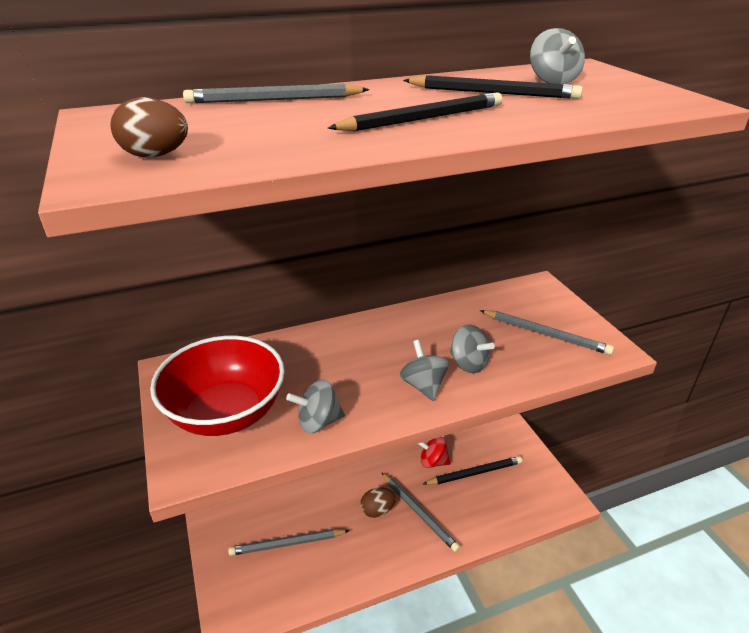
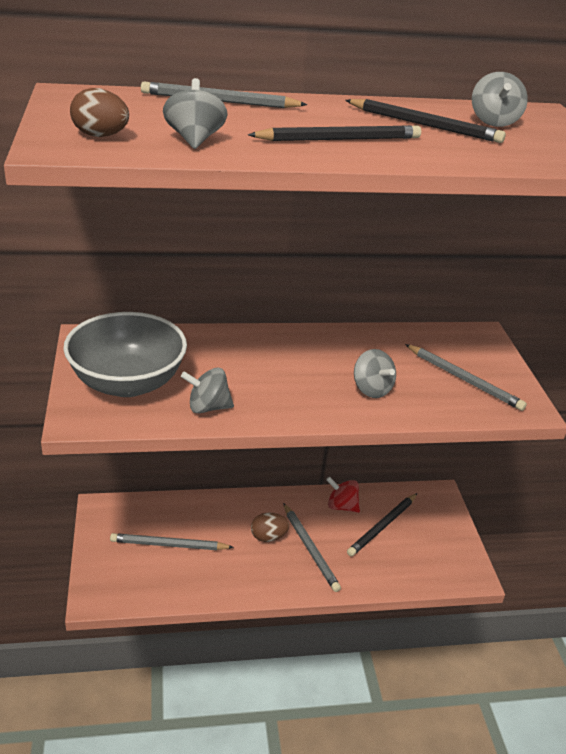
camera: 10 degrees right, 0 degrees up
(226, 413) = (127, 383): red bowl -> grey bowl
(423, 385) = (318, 398): grey spinning top -> grey spinning top (194, 140)
(474, 473) = (382, 526): black pencil -> black pencil turned 135 degrees clockwise

